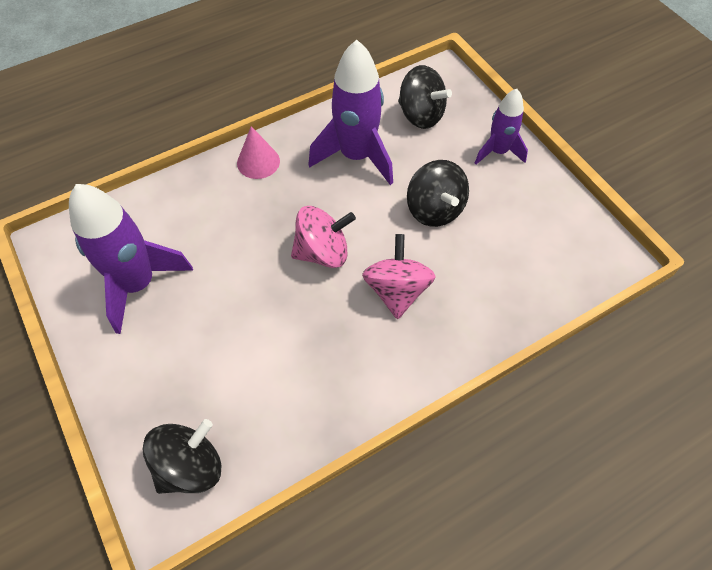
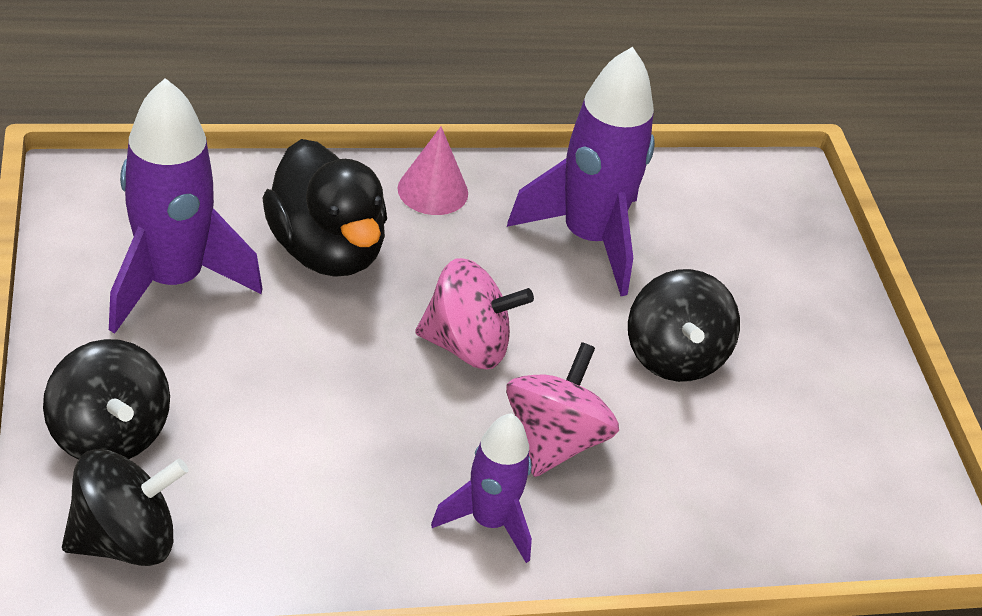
camera: 15 degrees right, 15 degrees down
(216, 225) = (326, 249): none -> black duck
(420, 115) = (721, 220): black spinning top -> black spinning top (110, 433)
(498, 152) = (821, 316): purple rocket -> purple rocket (489, 521)

